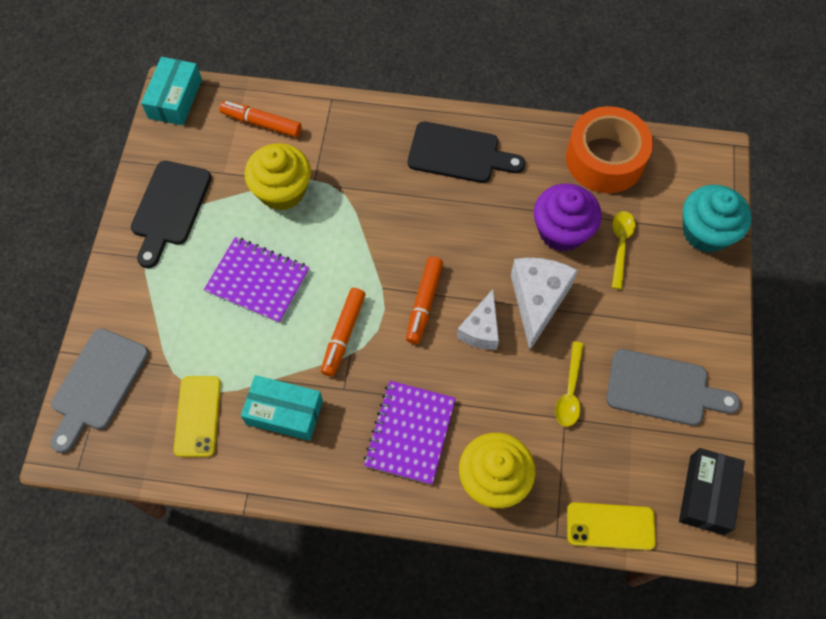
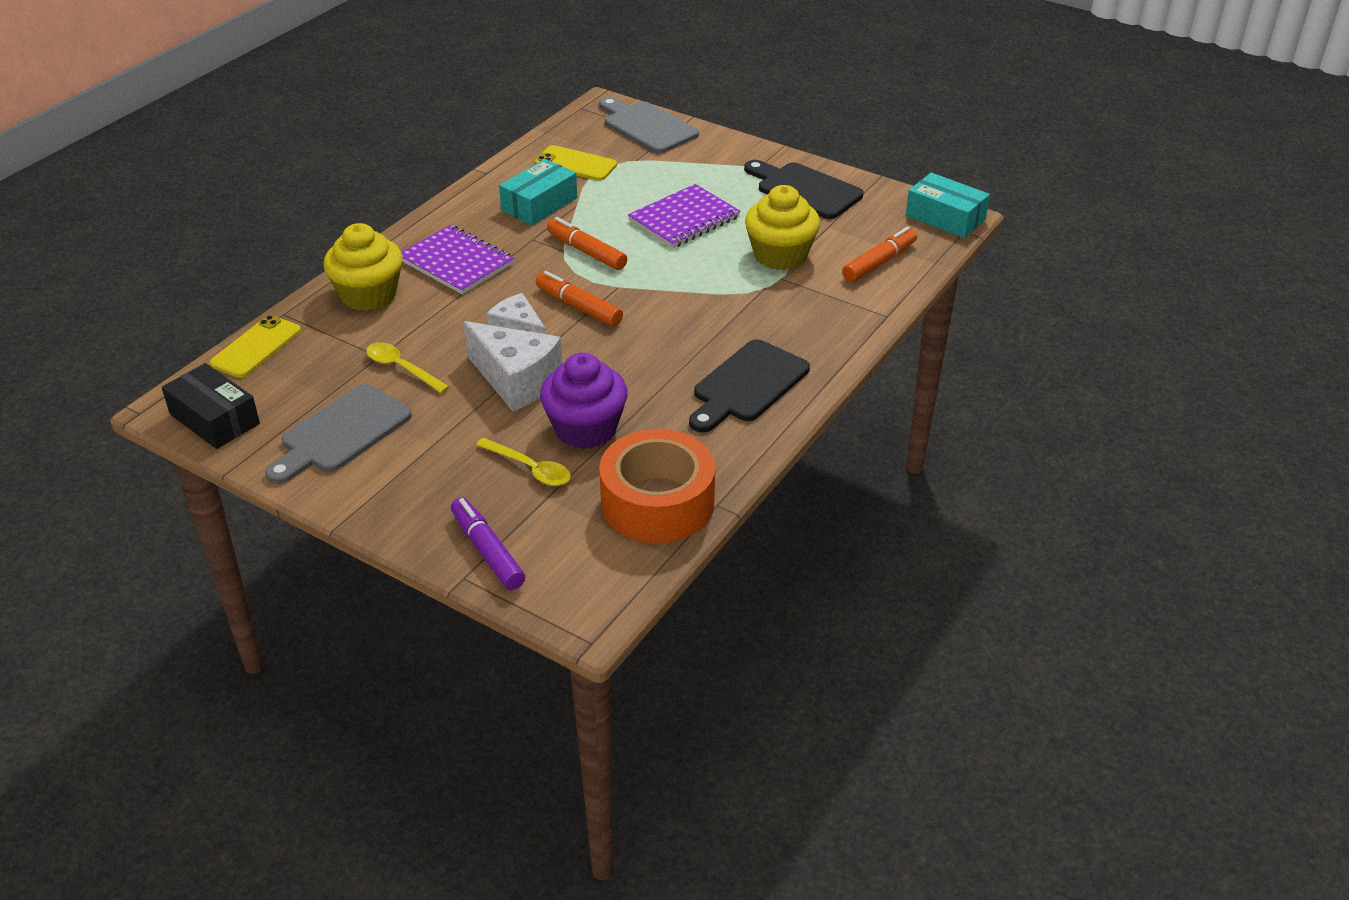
camera: 115 degrees right, 25 degrees down
(706, 232) = (487, 551): turquoise cupcake -> purple marker

